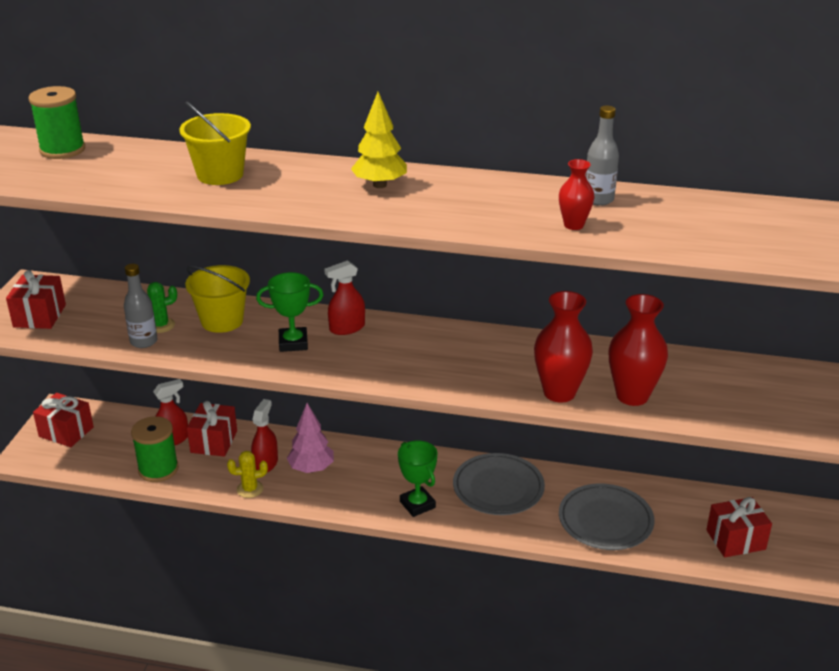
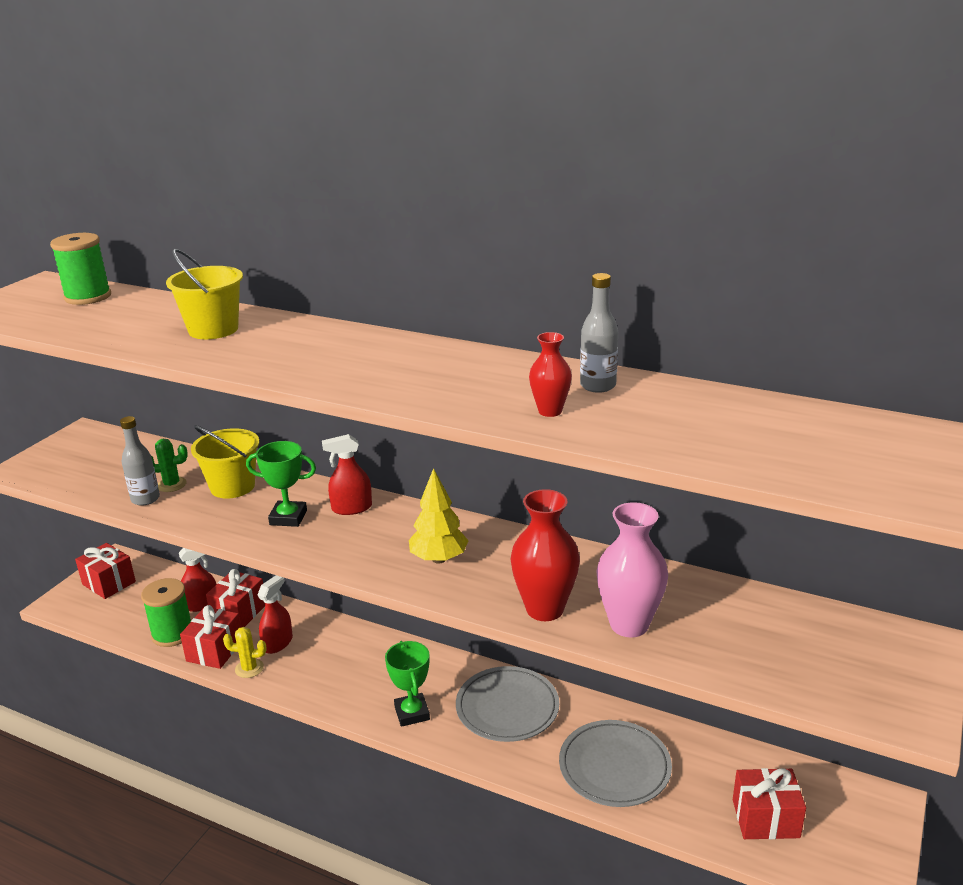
camera: 15 degrees right, 5 degrees down
(39, 316) = (68, 463): red gift -> red gift (215, 650)
(311, 469) = (320, 655): pink tree -> none
(379, 185) = (365, 352): yellow tree -> yellow tree (439, 559)
(632, 396) = (629, 625): red vase -> pink vase

